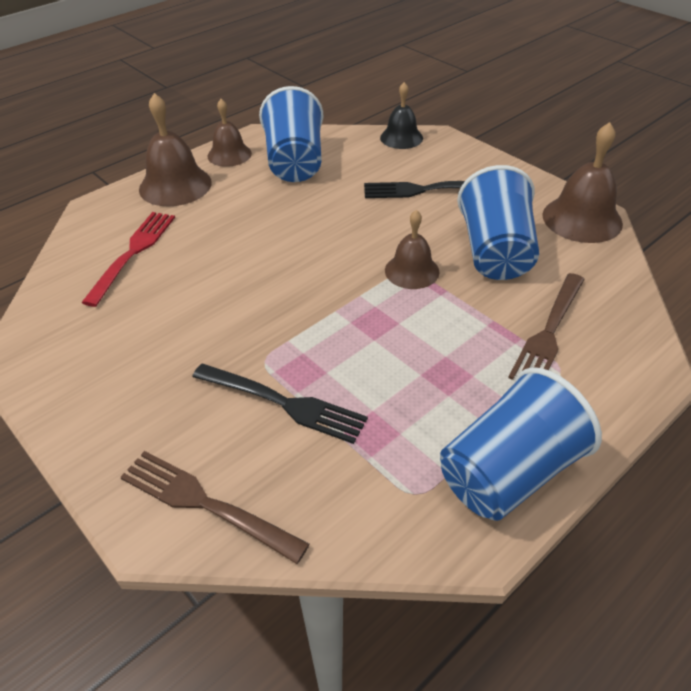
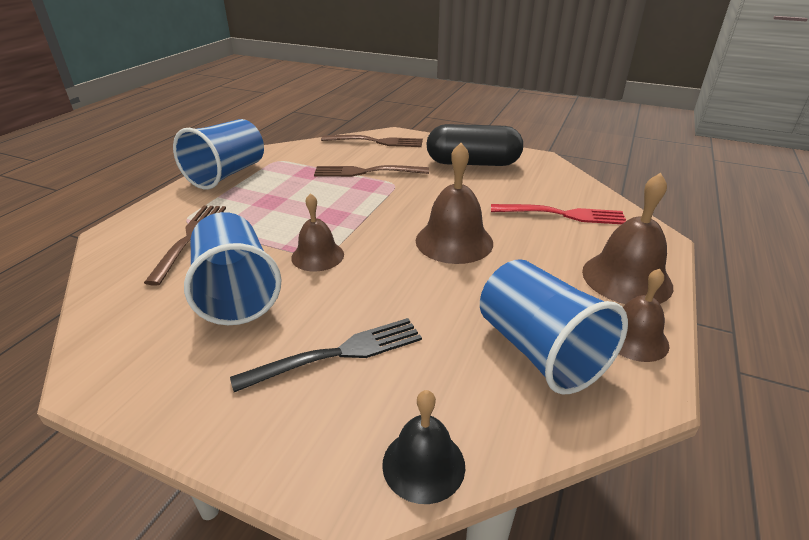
camera: 155 degrees right, 10 degrees down
(117, 374) = (472, 163): none -> black capsule
(133, 253) = (562, 214): red fork -> red fork turned 75 degrees counterclockwise
(283, 403) = (366, 172): black fork -> brown fork
(582, 219) = (117, 364): brown bell -> brown bell (454, 241)

